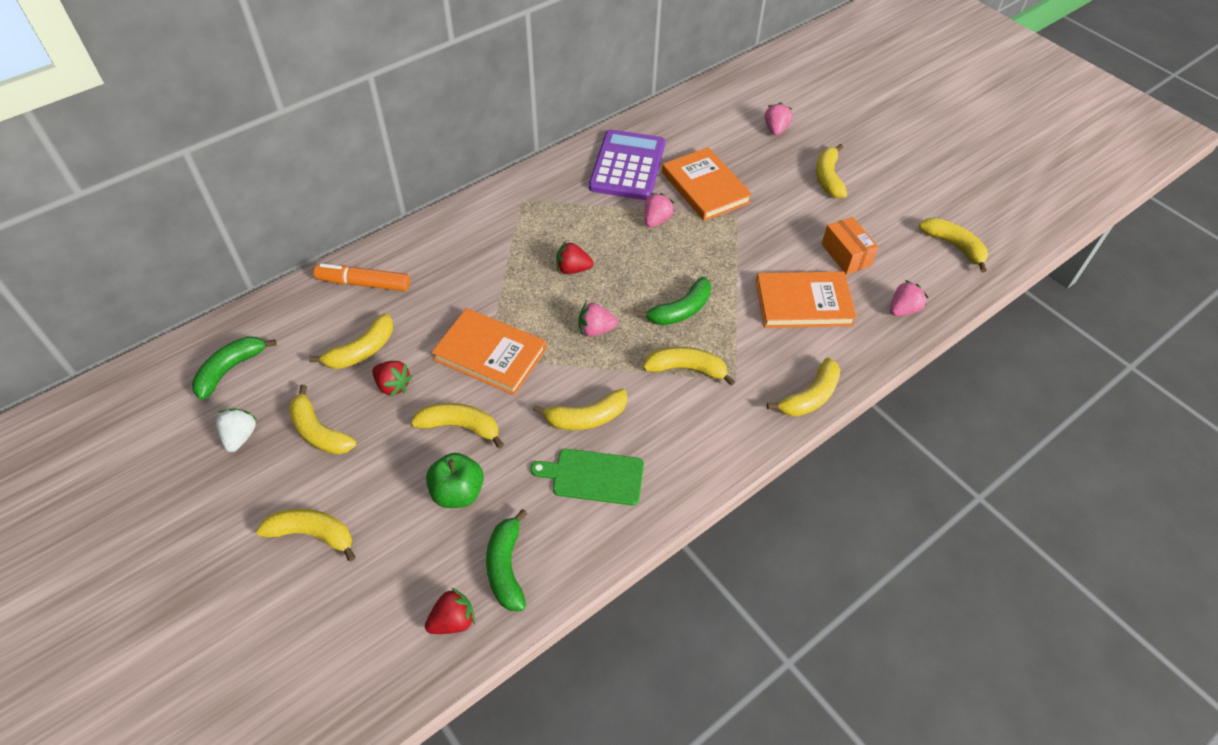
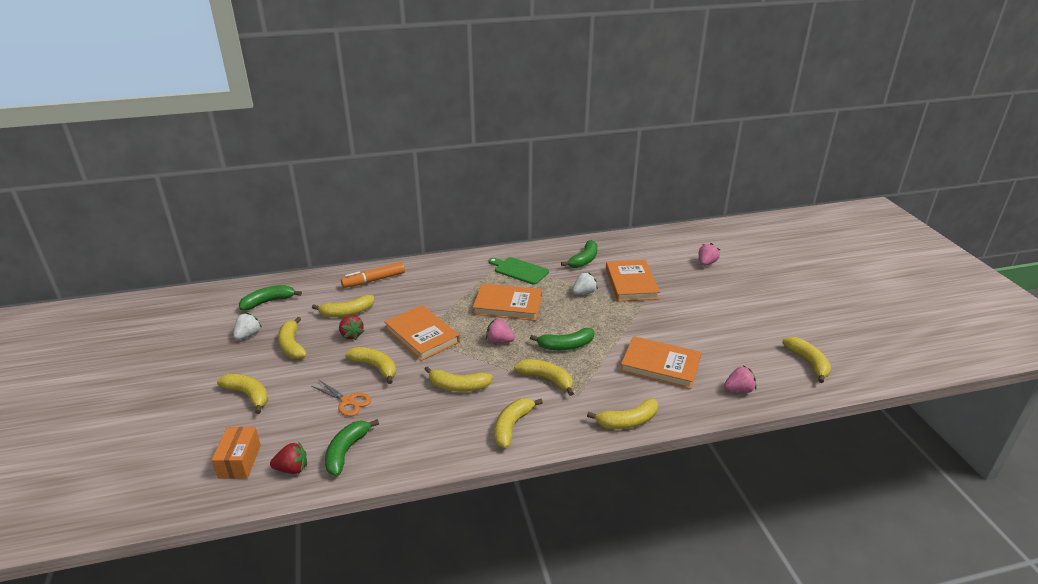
camera: 25 degrees right, 20 degrees down
(364, 283) = (374, 280): orange marker -> orange marker turned 60 degrees counterclockwise
(458, 492) = (347, 401): green apple -> orange scissors
(573, 269) = (508, 305): red strawberry -> orange book
(594, 476) = (439, 420): green cutting board -> green cutting board (519, 270)
(627, 166) = (584, 260): purple calculator -> green banana
(656, 220) = (584, 293): pink strawberry -> white strawberry
(828, 178) = (729, 298): yellow banana -> yellow banana (512, 426)
(846, 255) = (713, 346): orange box -> orange box (239, 461)

